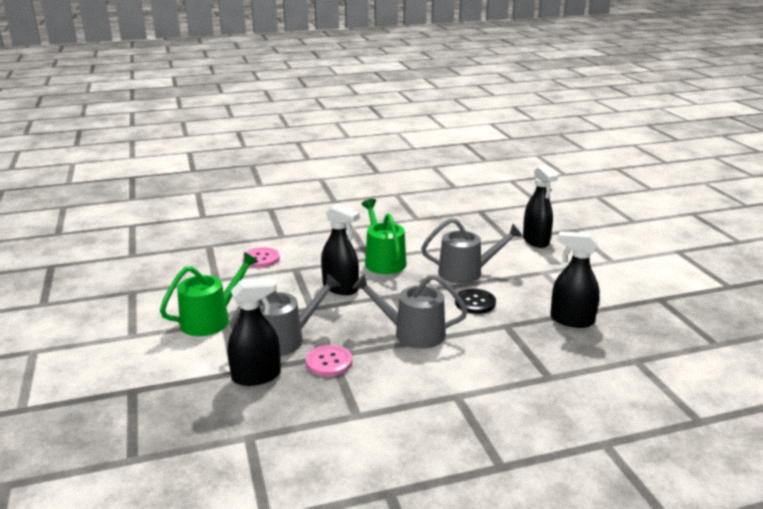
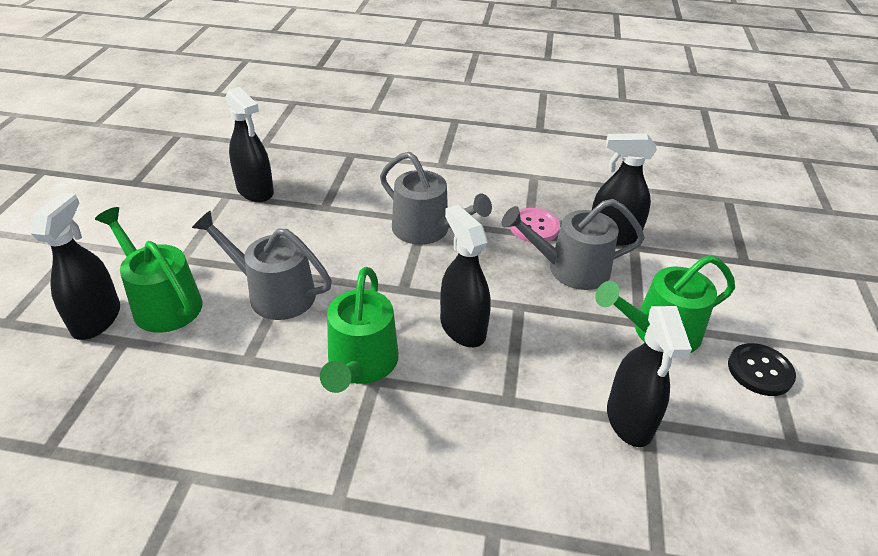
camera: 155 degrees left, 15 degrees up
(226, 278) = (629, 420): none -> black spray bottle
(261, 259) = (558, 455): pink button -> none
(475, 302) = (321, 244): black button -> black button (760, 371)
(517, 254) = (162, 303): none -> green watering can

